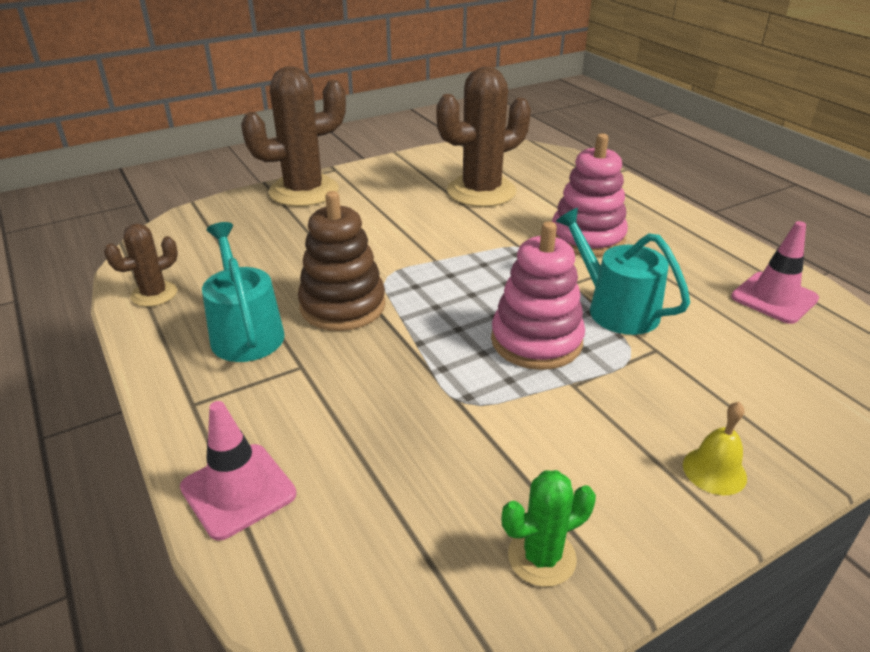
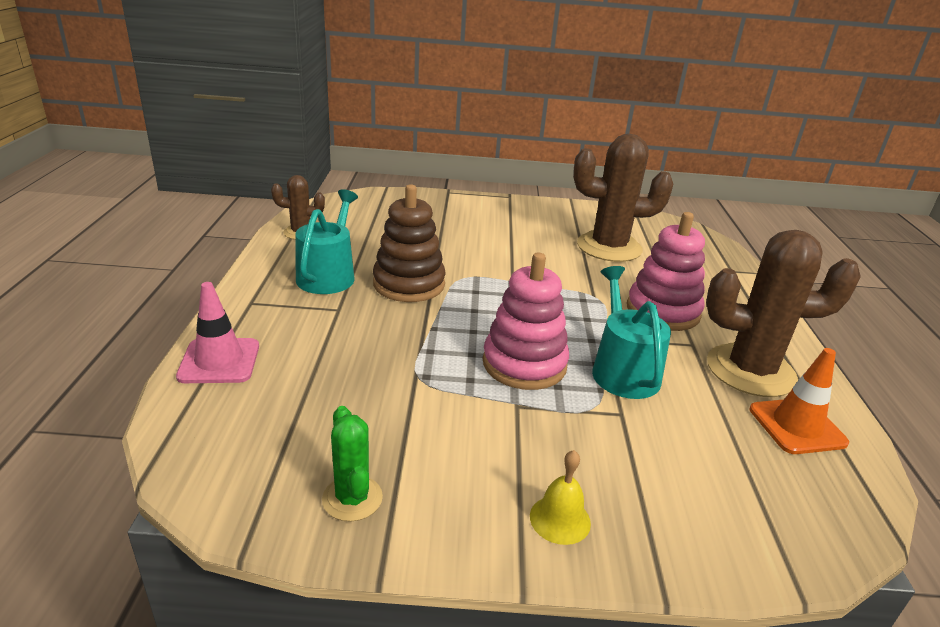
camera: 30 degrees right, 5 degrees down
(304, 191) = (469, 203): brown cactus -> brown cactus (750, 371)
(541, 557) = (352, 498): green cactus -> green cactus turned 60 degrees clockwise
(774, 298) = (797, 426): pink traffic cone -> orange traffic cone

